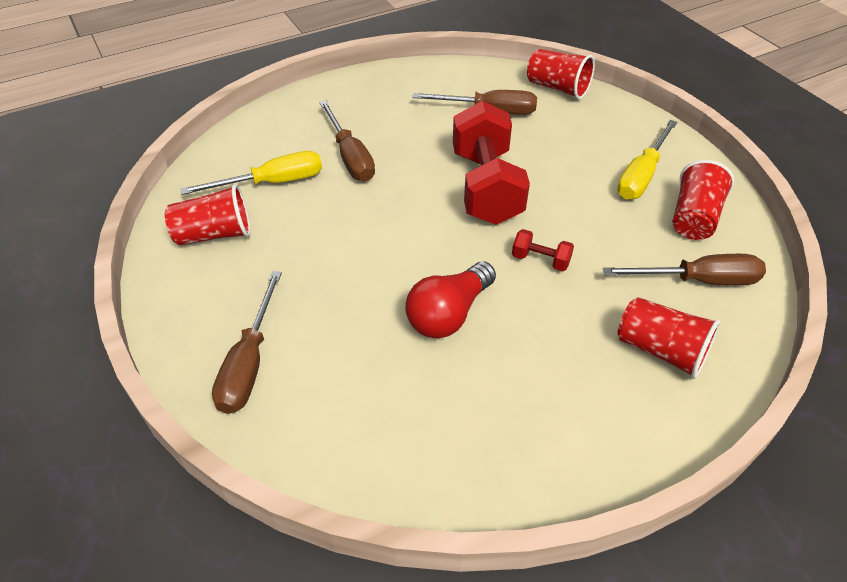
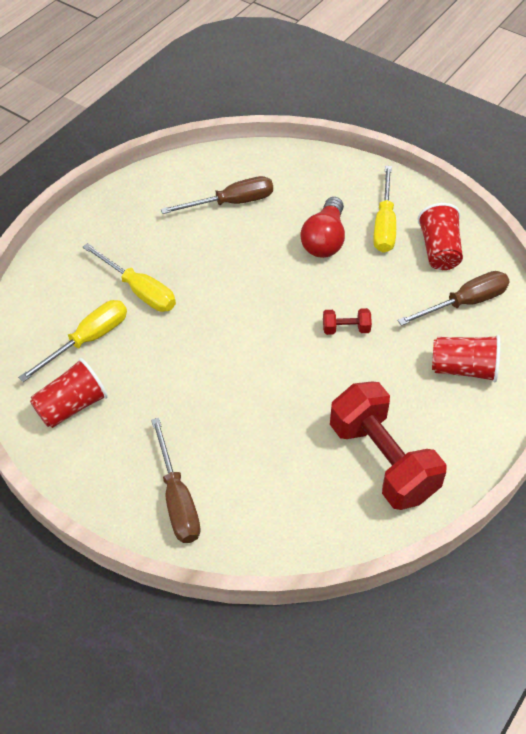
camera: 25 degrees left, 5 degrees up
(350, 157) = (139, 290): brown screwdriver -> yellow screwdriver
(449, 314) = (303, 400): red light bulb -> red light bulb (324, 240)
(486, 187) = (270, 279): red dumbbell -> red dumbbell (382, 461)
(557, 88) = (276, 159): red cup -> none

